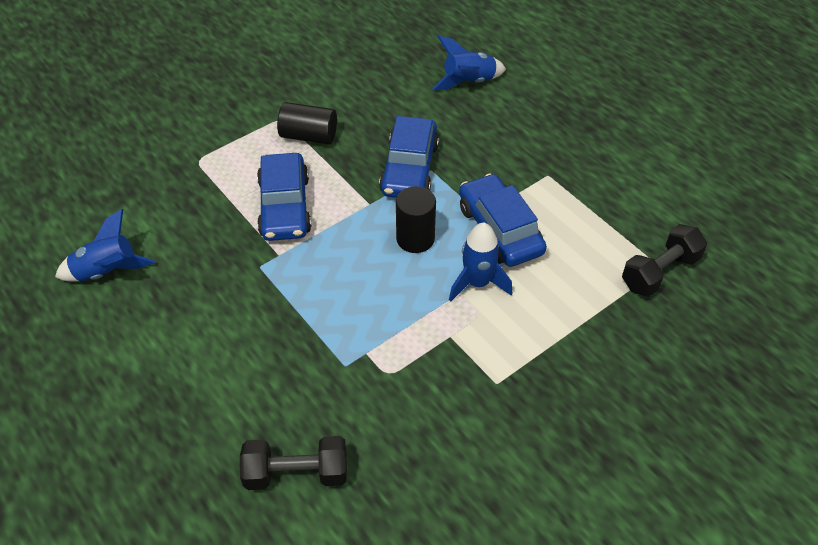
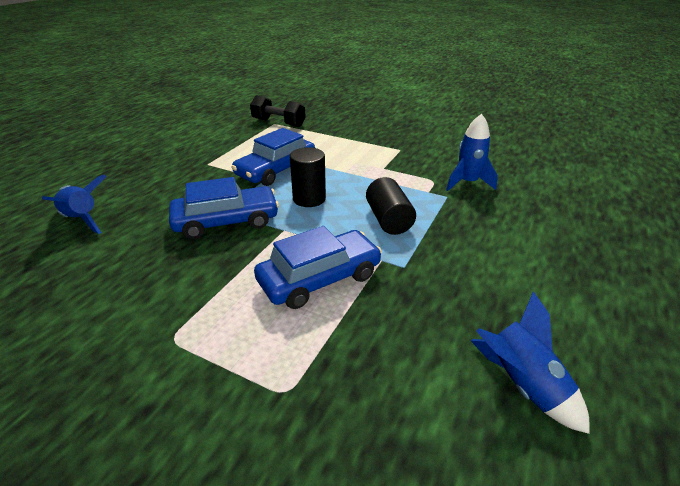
camera: 115 degrees left, 15 degrees down
(296, 473) = (536, 191): black dumbbell -> none
(309, 136) = (199, 301): black cylinder -> black cylinder (388, 220)
(477, 283) = (332, 168): blue rocket -> blue rocket (467, 183)

